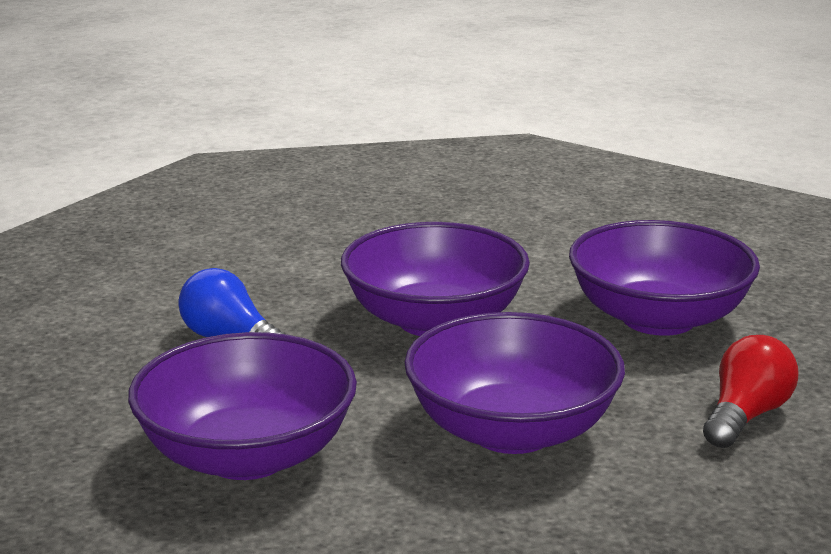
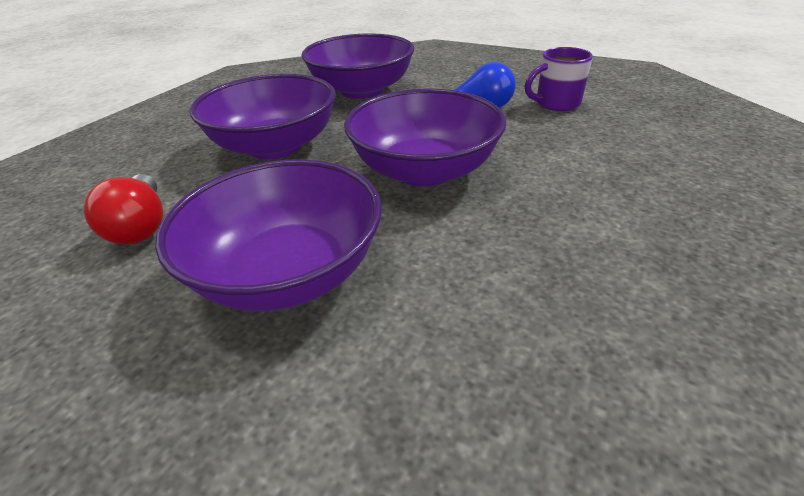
camera: 130 degrees right, 15 degrees up
(160, 299) = (555, 103): none -> purple mug

